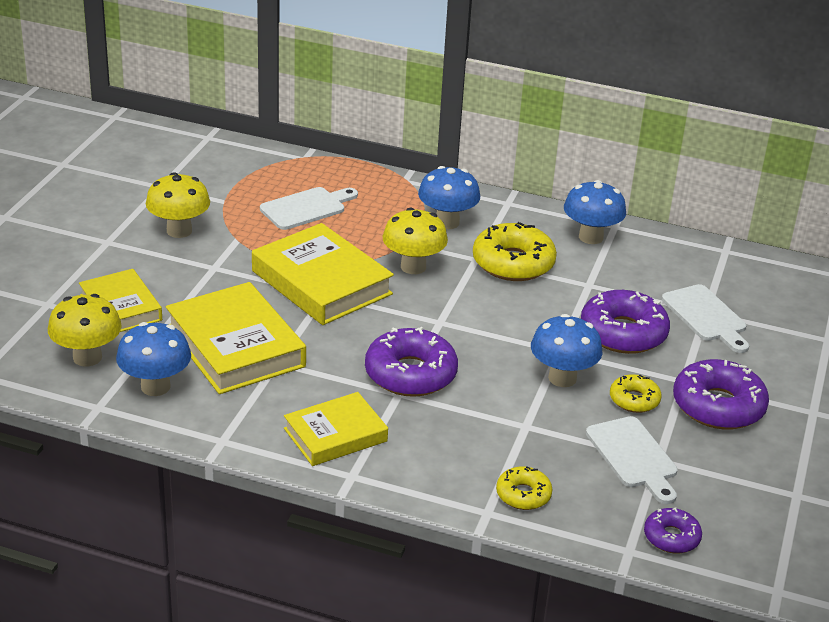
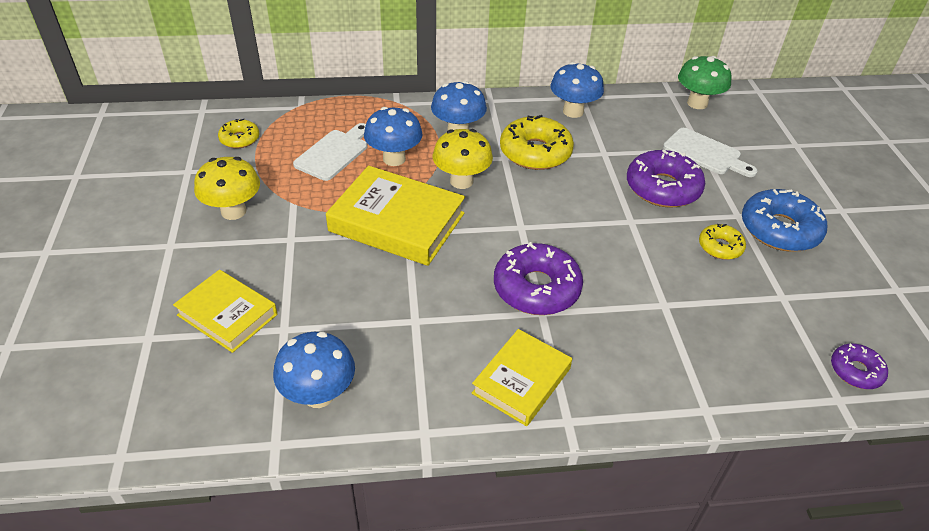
camera: 25 degrees left, 10 degrees up
(87, 357) = (227, 387): yellow mushroom -> none
(235, 346) = (365, 318): yellow book -> none
(523, 495) = (718, 378): yellow donut -> yellow donut (240, 139)
(562, 378) = (654, 246): blue mushroom -> blue mushroom (394, 159)
(634, 456) = (764, 301): white cutting board -> none
(718, 406) = (779, 229): purple donut -> blue donut
(747, 268) = (697, 103): none -> green mushroom

